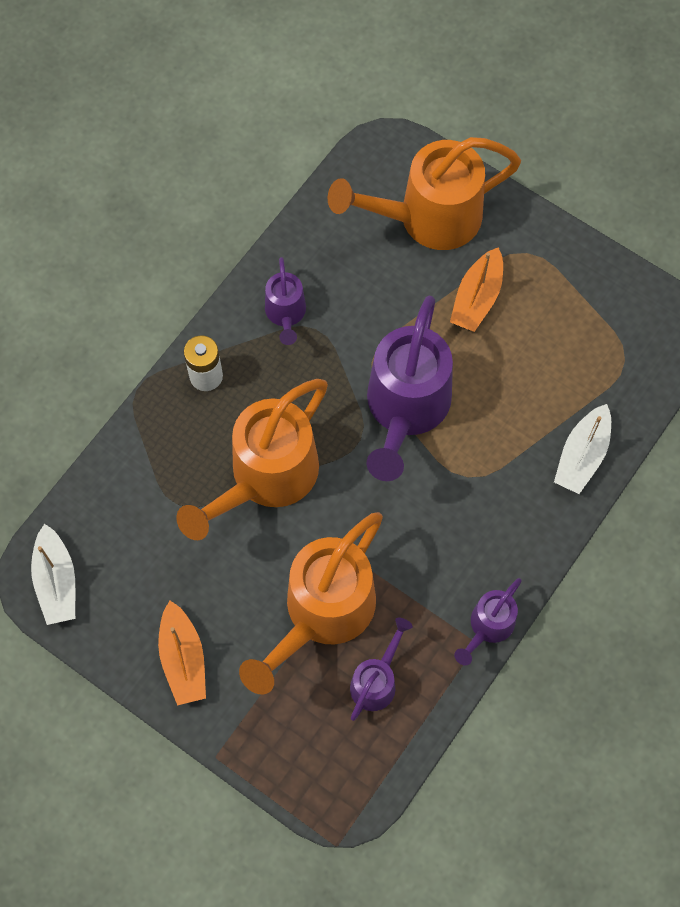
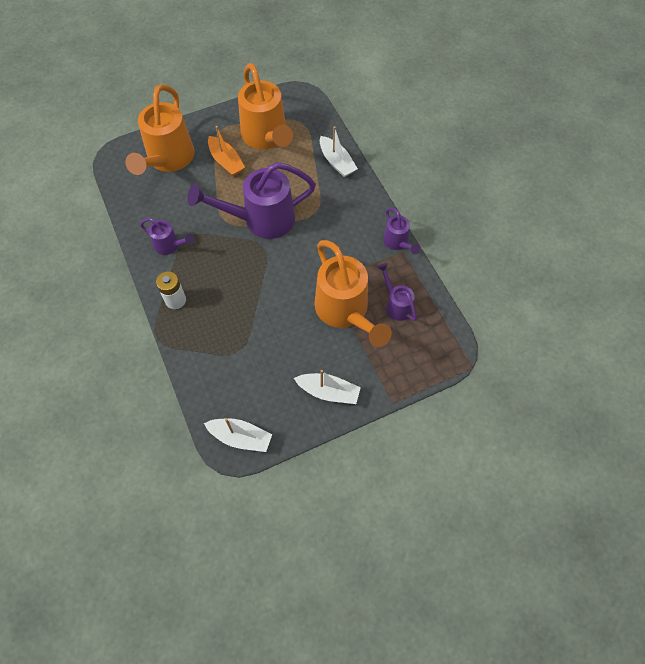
camera: 60 degrees left, 5 degrees down
(183, 659) = (328, 391): orange boat -> white boat
(266, 477) = (253, 300): orange watering can -> orange watering can (266, 137)
(405, 409) = (261, 220): purple watering can -> purple watering can turned 120 degrees clockwise

